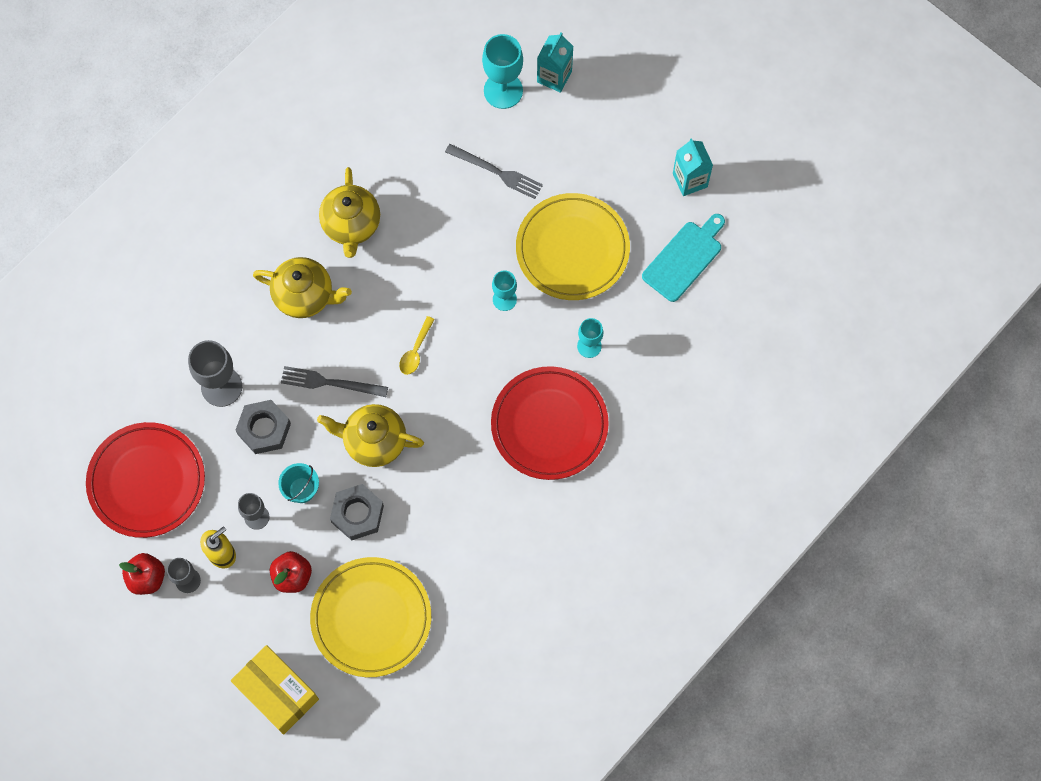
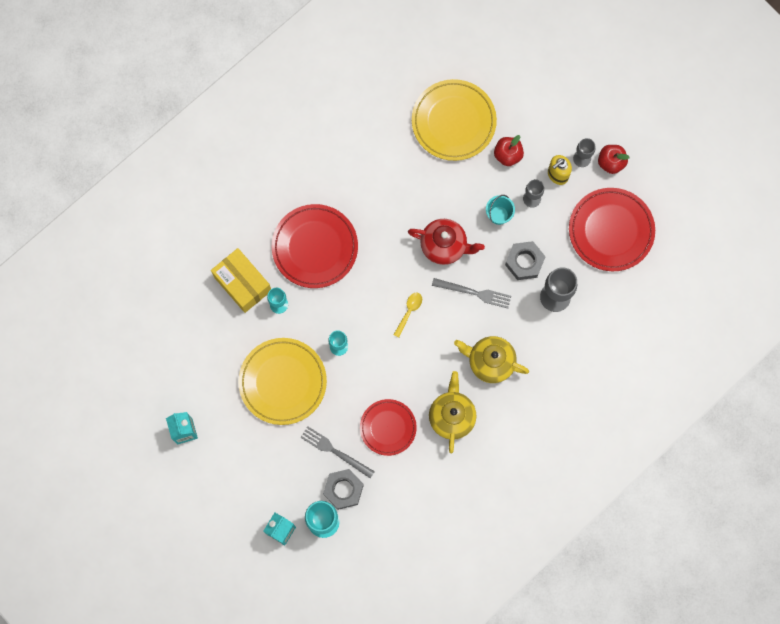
camera: 175 degrees left, 5 degrees up
(277, 693) = (521, 78): yellow box -> yellow box (242, 283)
(357, 514) = (459, 194): grey nut -> grey nut (343, 490)
(373, 441) = (444, 246): yellow teapot -> red teapot
(432, 205) = (388, 427): none -> red plate
(684, 258) = (198, 367): turquoise cutting board -> none

